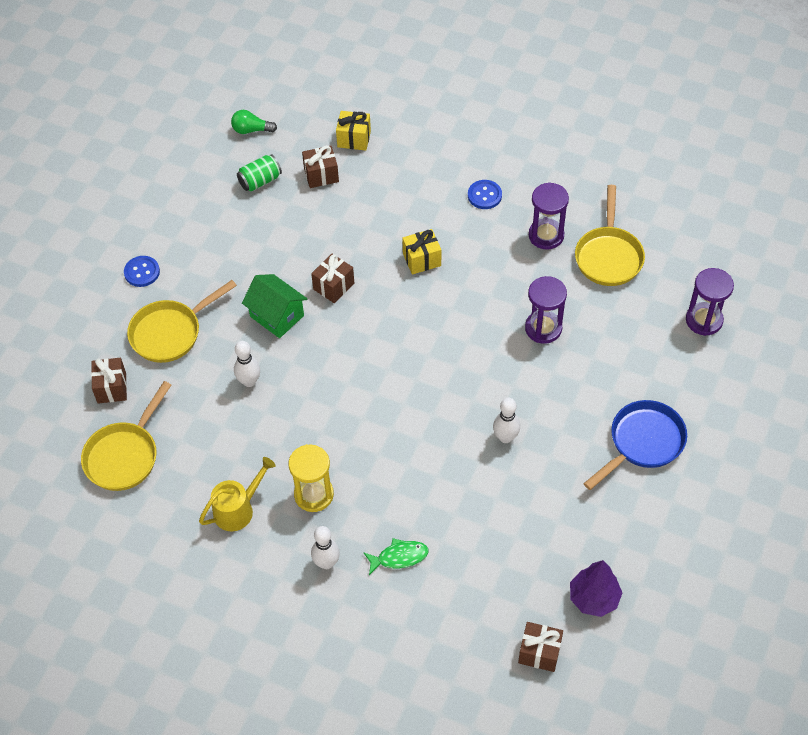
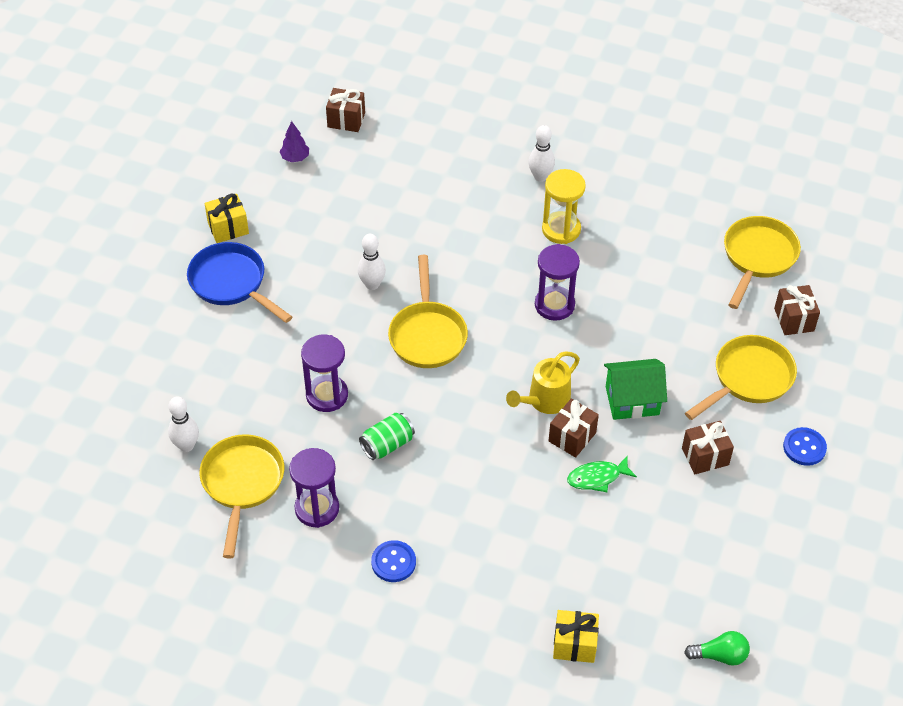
camera: 175 degrees right, 5 degrees down
(238, 509) = (632, 216): yellow watering can -> yellow watering can (544, 401)
(249, 381) = (648, 330): white bowling pin -> white bowling pin (186, 445)
(260, 181) = (690, 575): green can -> green can (387, 445)
(277, 316) = (632, 400): green house -> green house turned 45 degrees counterclockwise
(321, 175) = (610, 586): brown gift -> brown gift (705, 456)
(399, 557) = (473, 183): green fish -> green fish (597, 477)
(422, 260) = (470, 472): yellow gift -> yellow gift (228, 228)
(453, 383) = (427, 334): none -> yellow pan
(593, 598) = (295, 158): purple tree -> purple tree, size x0.63
(642, 443) = (231, 283): blue pan -> blue pan turned 90 degrees clockwise
(704, 320) = (142, 409): purple hourglass -> purple hourglass (554, 305)

